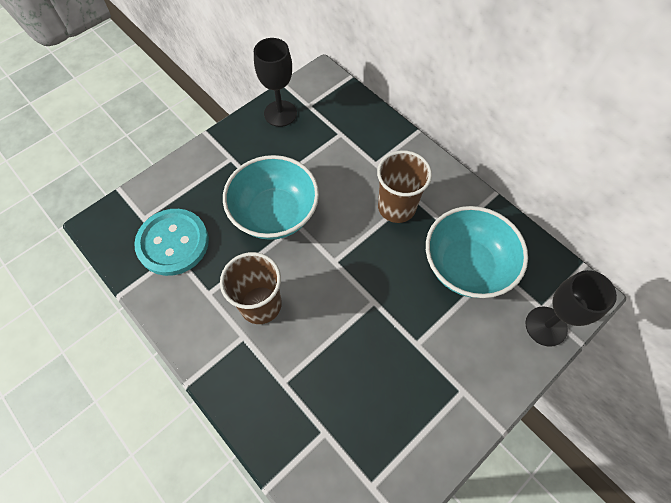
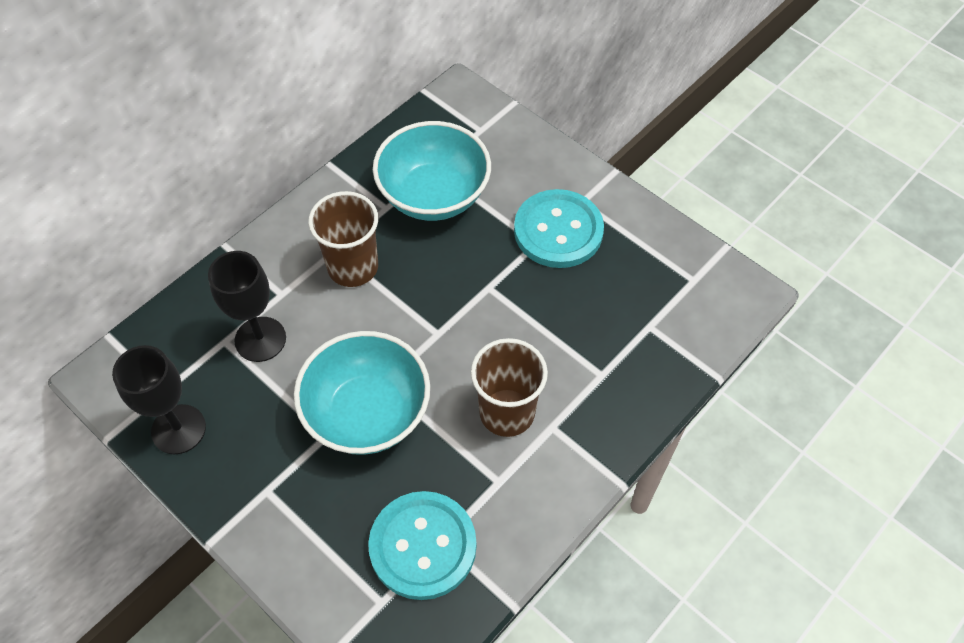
camera: 95 degrees left, 5 degrees down
(429, 365) = (558, 231): none -> turquoise button
(546, 326) = (500, 128): black goblet -> black goblet (260, 339)

